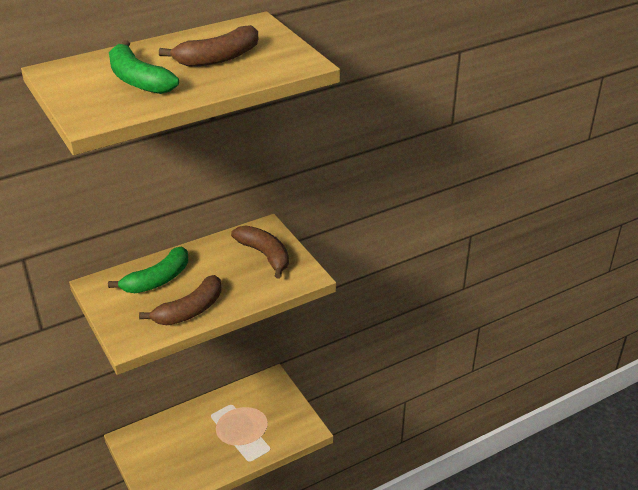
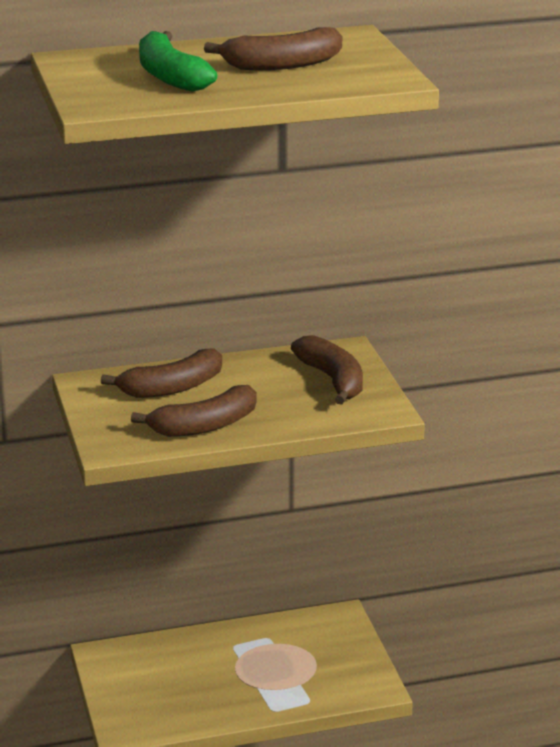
camera: 15 degrees right, 10 degrees down
(157, 280) = (172, 388): green banana -> brown banana

